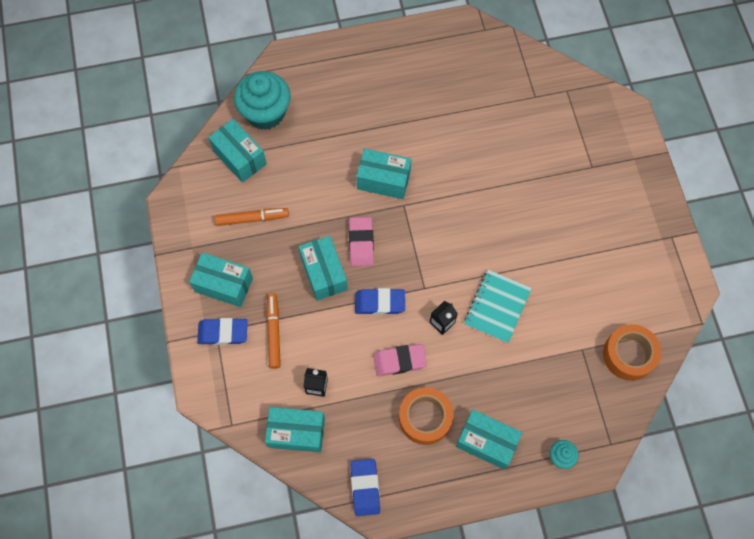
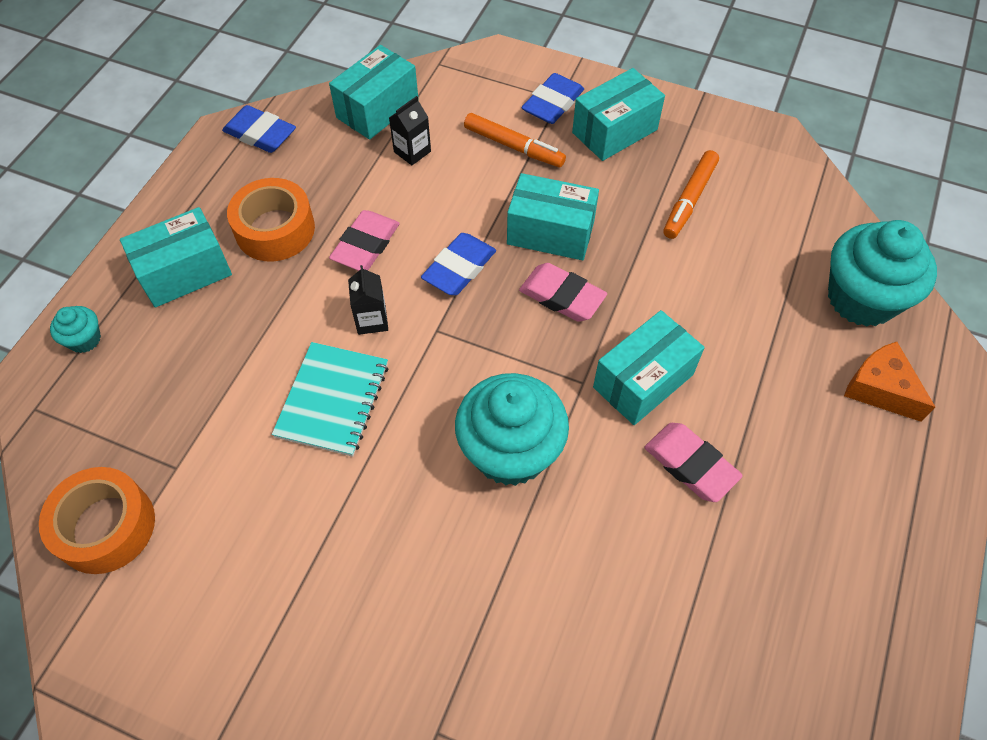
camera: 125 degrees right, 10 degrees down
(239, 157) = (798, 232): turquoise box -> none
(316, 85) = (880, 389): none -> orange cheese
(412, 140) = (690, 464): none -> pink eraser
(461, 213) = (510, 451): none -> turquoise cupcake
(497, 307) = (333, 400): turquoise notebook -> turquoise notebook turned 45 degrees clockwise

